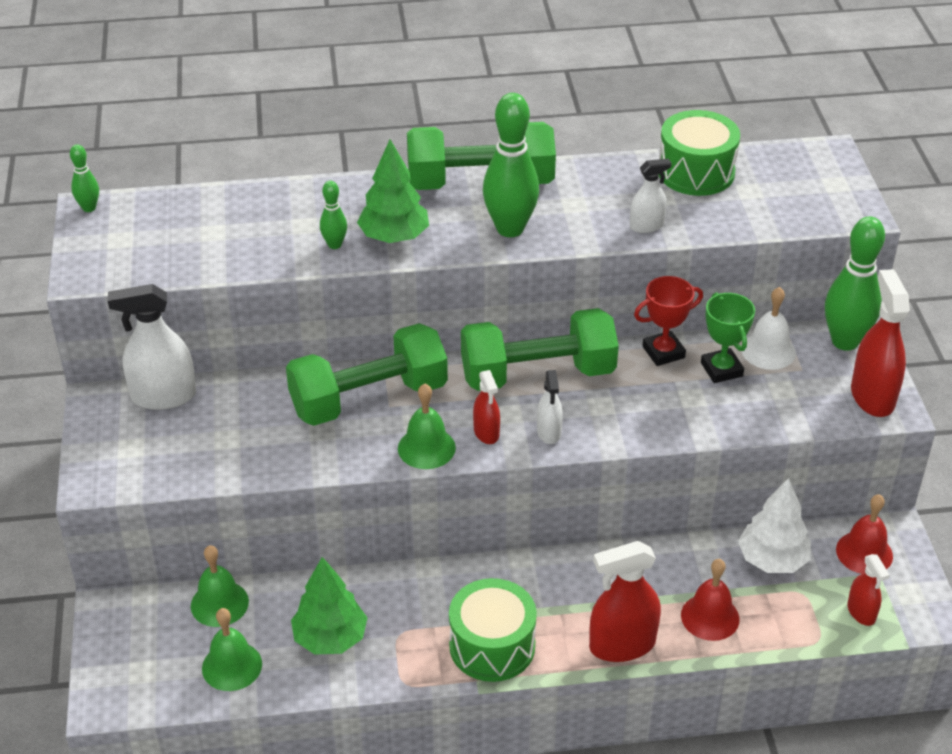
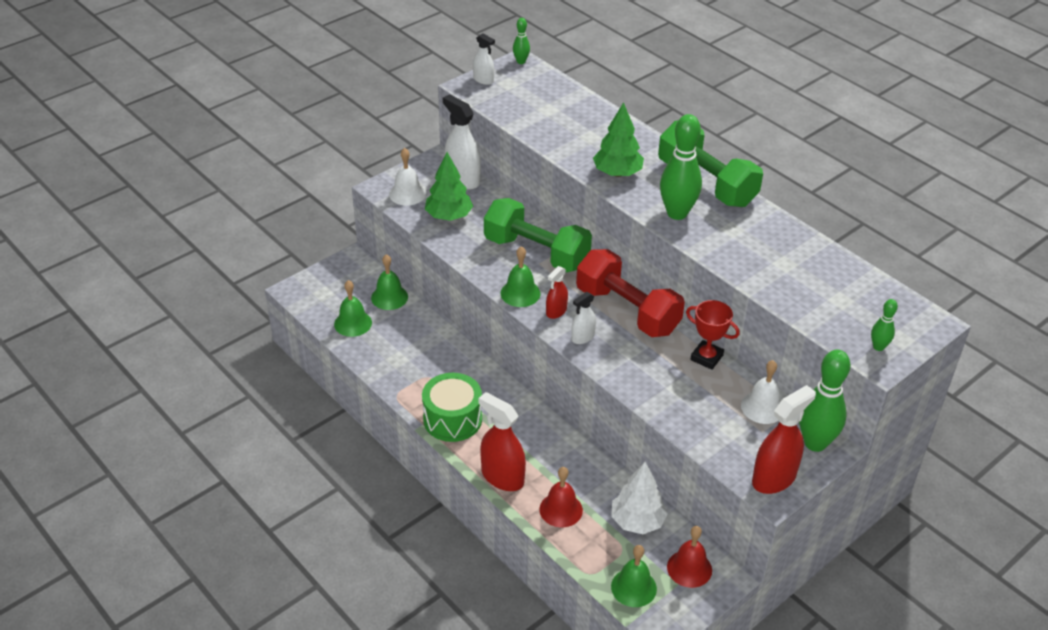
camera: 55 degrees right, 0 degrees up
(134, 462) = (407, 194): none -> white bell
(330, 638) = (402, 351): green tree -> green tree (449, 216)
(334, 245) = (586, 155): green bowling pin -> green bowling pin (878, 347)
(537, 374) = (627, 310): green dumbbell -> red dumbbell
(646, 226) = (747, 268): white spray bottle -> white spray bottle (483, 80)
(696, 172) = (830, 268): green drum -> none
(721, 369) = (719, 391): green trophy -> none
(861, 612) = (633, 587): red spray bottle -> green bell

